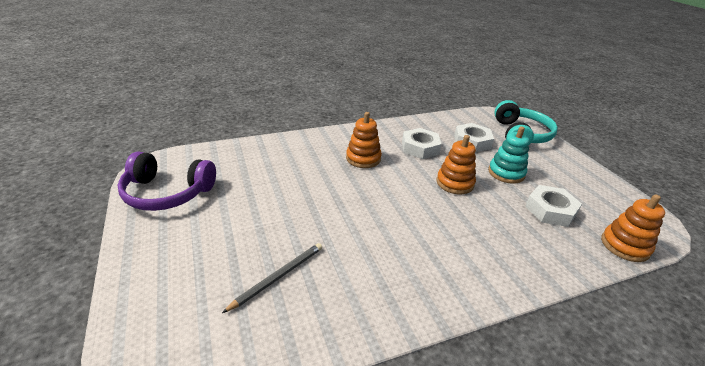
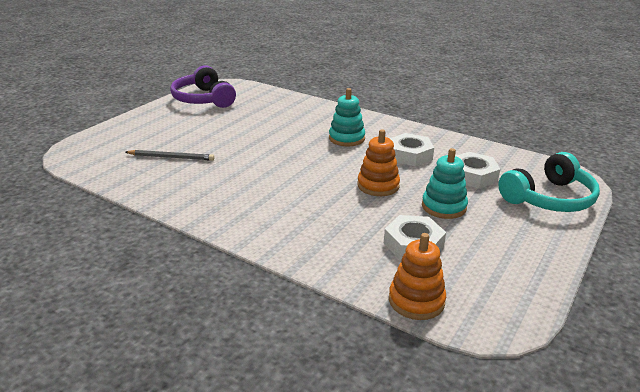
camera: 55 degrees right, 5 degrees down
(363, 158) = (346, 138): orange stacking toy -> turquoise stacking toy

